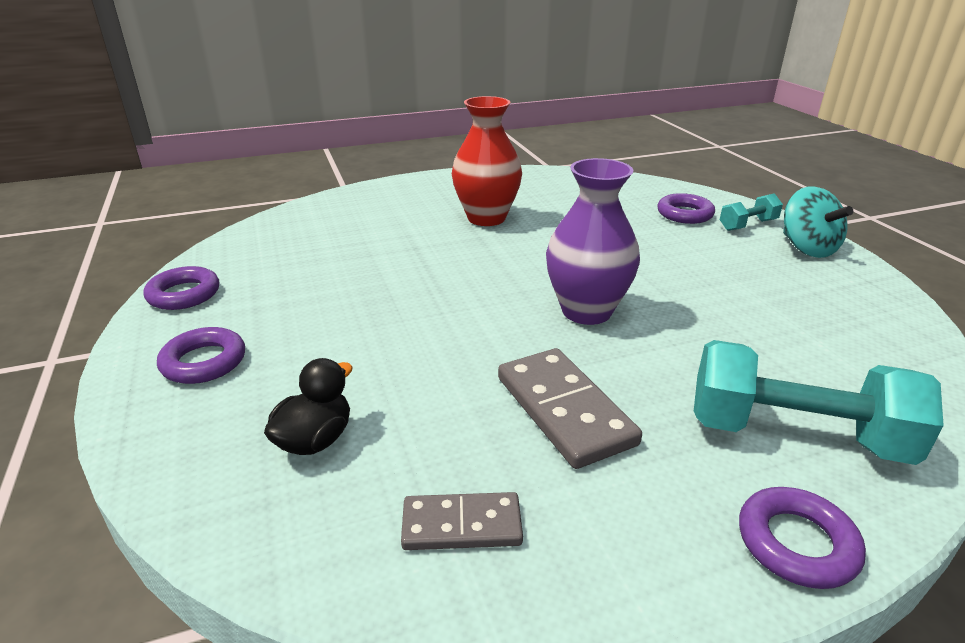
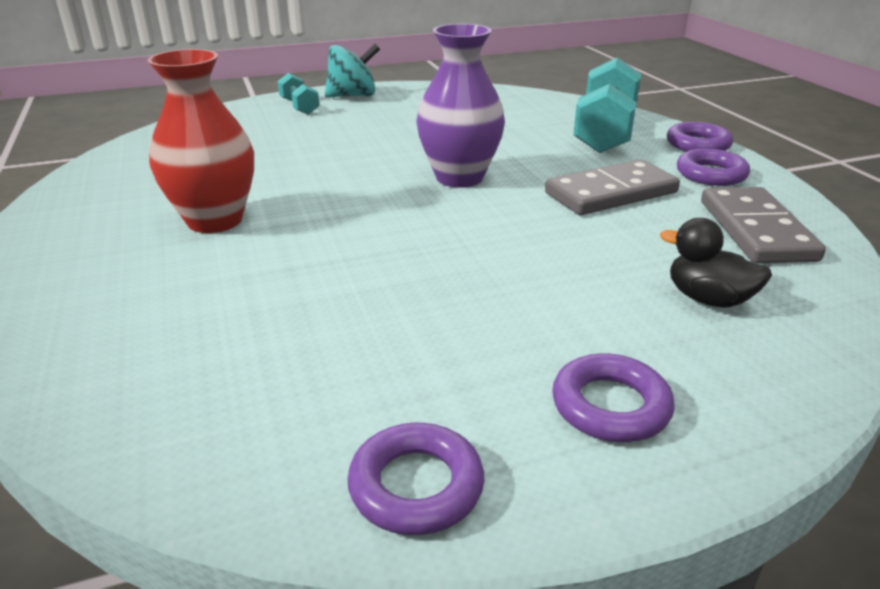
camera: 90 degrees left, 0 degrees up
(461, 525) = (755, 230): grey domino -> grey domino, size x1.59
(684, 214) = (261, 125): purple ring -> purple ring (711, 174)

